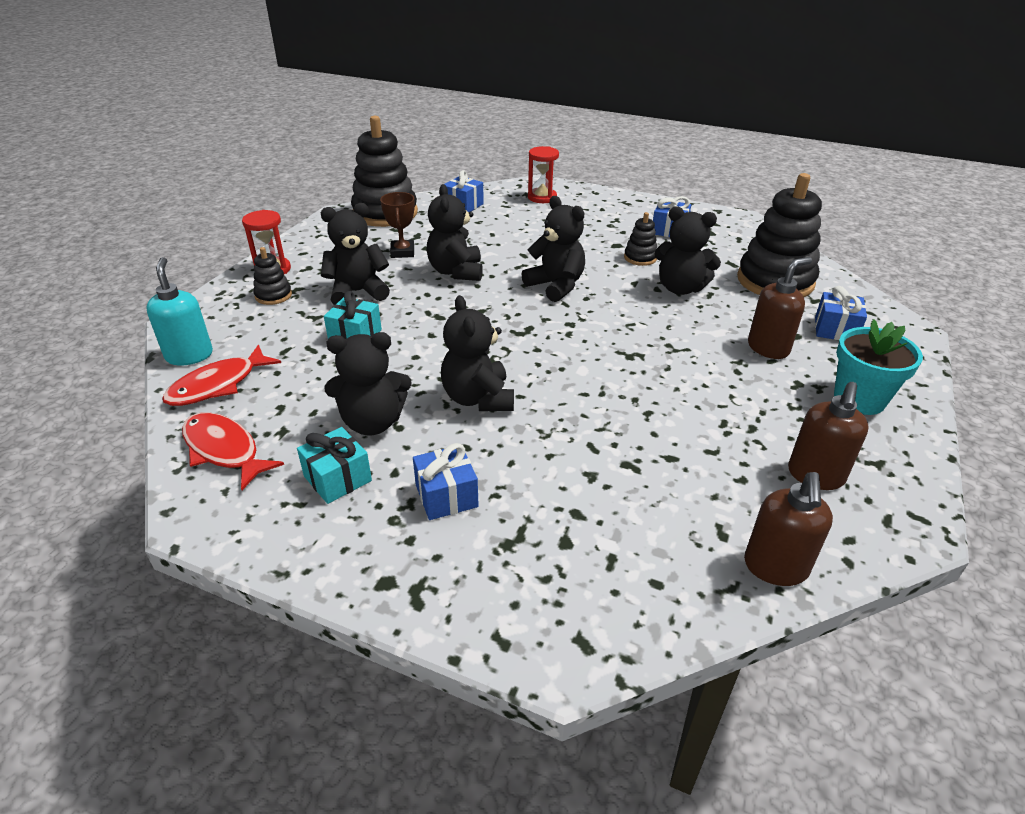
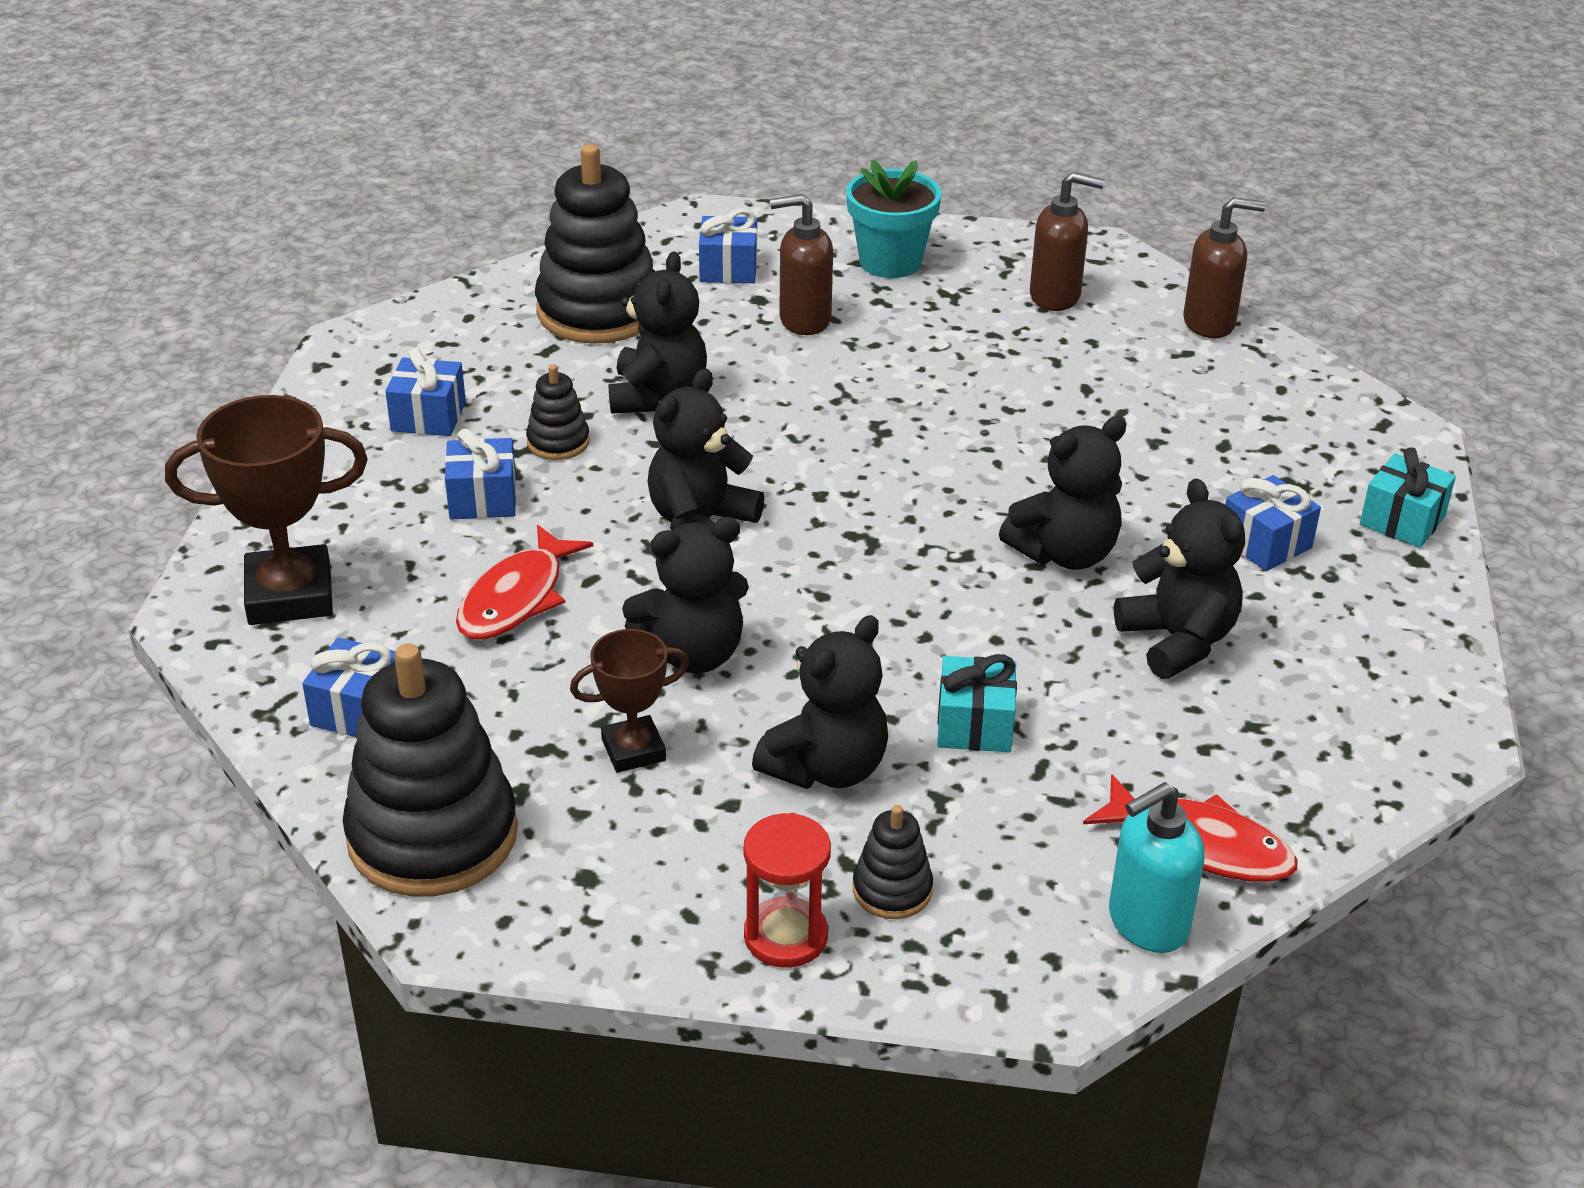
camera: 105 degrees left, 0 degrees up
(224, 450) = (1329, 770): red fish -> red fish (516, 598)
(337, 478) = (1301, 641): turquoise gift -> turquoise gift (1402, 520)
(357, 292) = (826, 768): black teddy bear -> black teddy bear turned 105 degrees counterclockwise
(542, 197) = (290, 595): red hourglass -> brown trophy
(596, 237) = (483, 499): none -> blue gift
(768, 348) = (804, 320): brown soap dispenser -> brown soap dispenser turned 45 degrees counterclockwise

